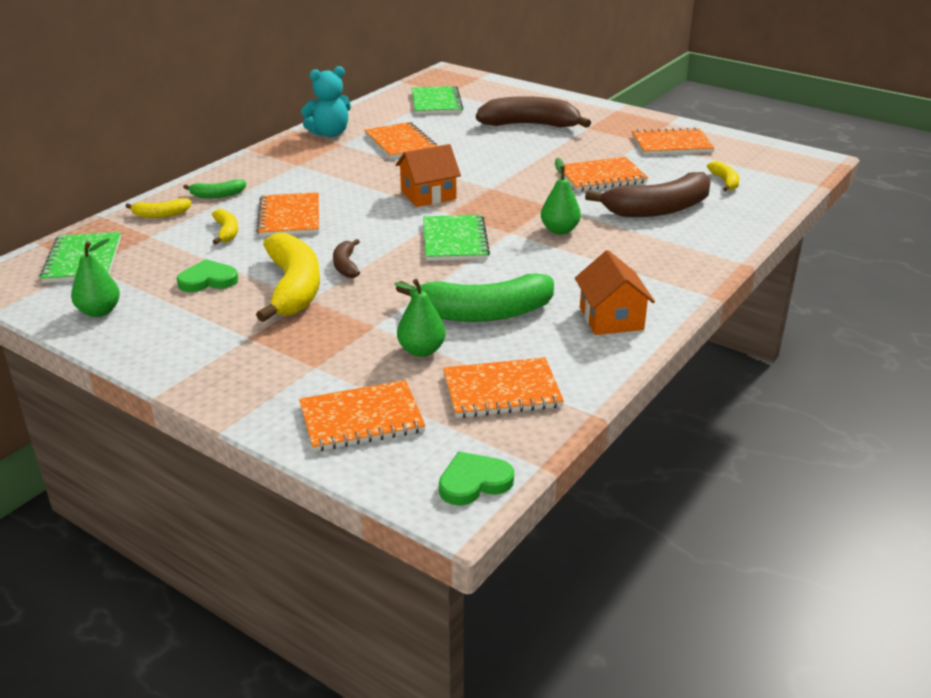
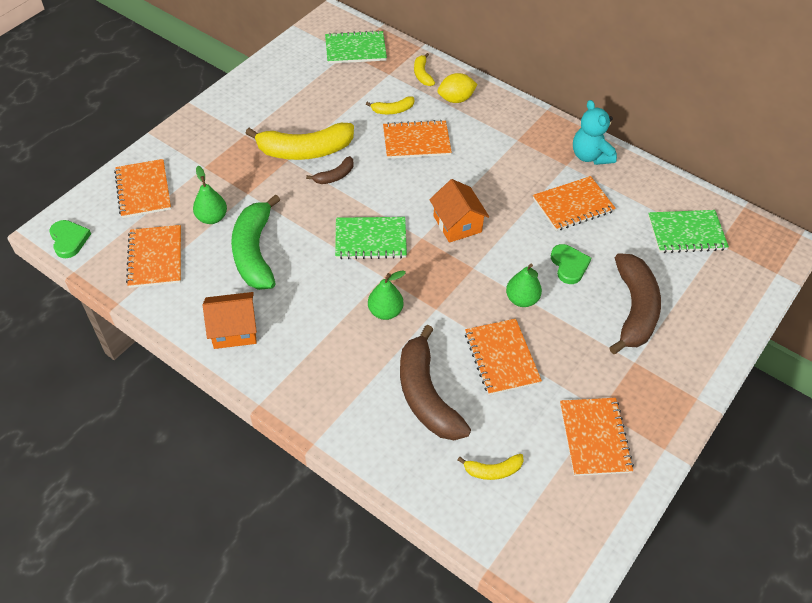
camera: 90 degrees right, 20 degrees up
(99, 311) = (287, 67): green pear -> green pear (522, 299)
(208, 280) = (321, 108): green heart -> green heart (569, 265)
(217, 195) = (456, 99): green banana -> yellow lemon
(346, 265) = (335, 176): brown banana -> brown banana turned 150 degrees clockwise

